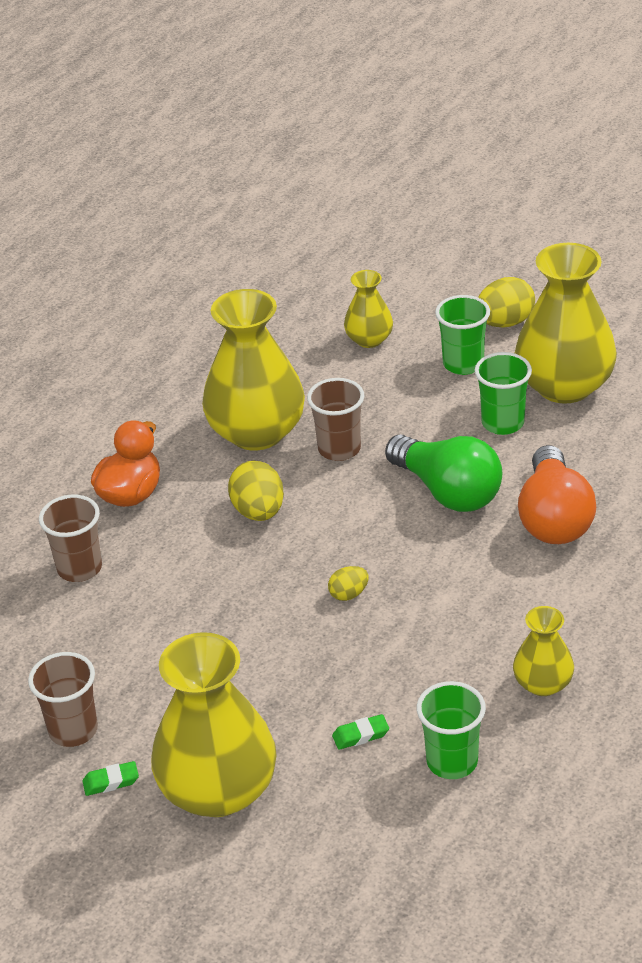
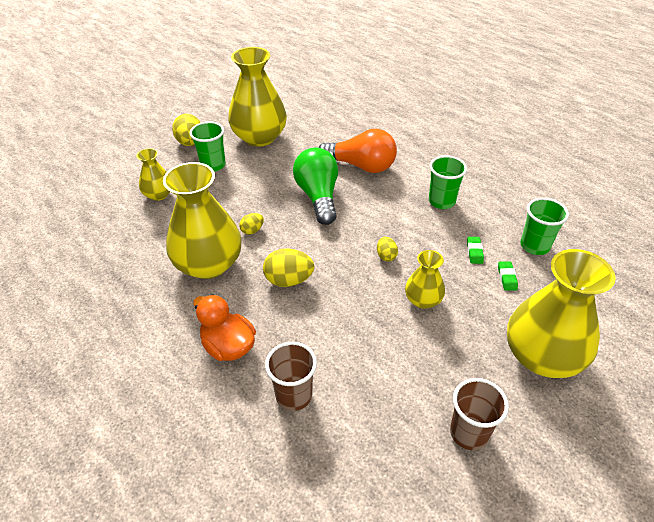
camera: 75 degrees left, 5 degrees up
(111, 782) = (526, 418): green eraser -> green eraser (474, 252)
(339, 449) = (252, 230): brown cup -> yellow egg
(447, 491) = (318, 196): green light bulb -> green light bulb turned 75 degrees counterclockwise
(503, 423) = (274, 164): green cup -> green cup (441, 201)
(543, 683) = (484, 200): yellow vase -> yellow vase (423, 300)

